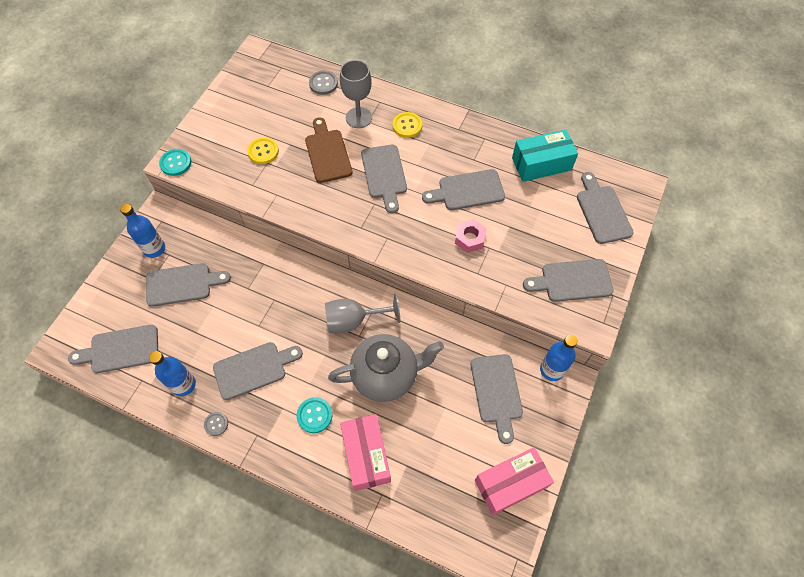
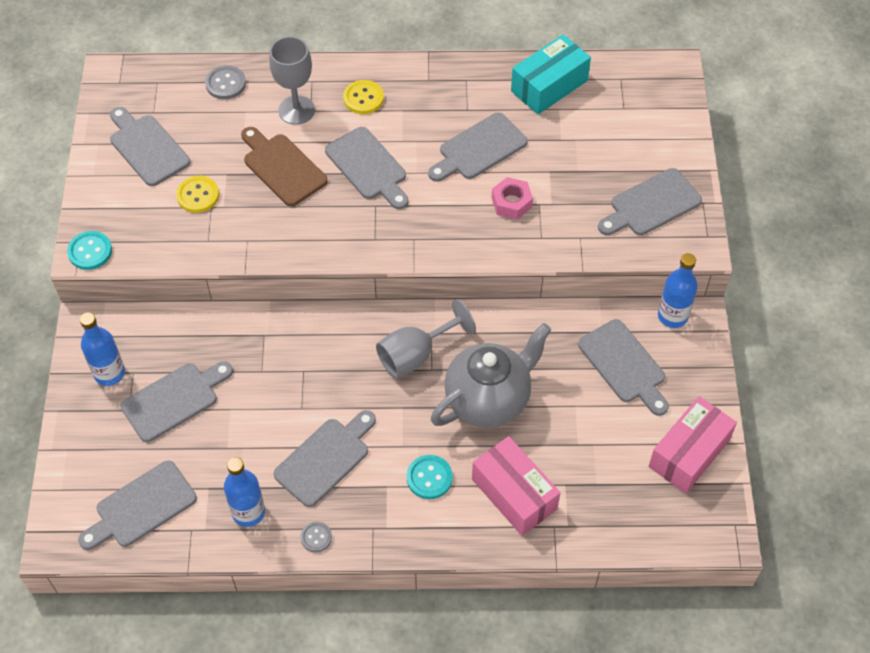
camera: 25 degrees left, 5 degrees down
(602, 211) = (646, 115): grey cutting board -> grey cutting board (147, 148)

